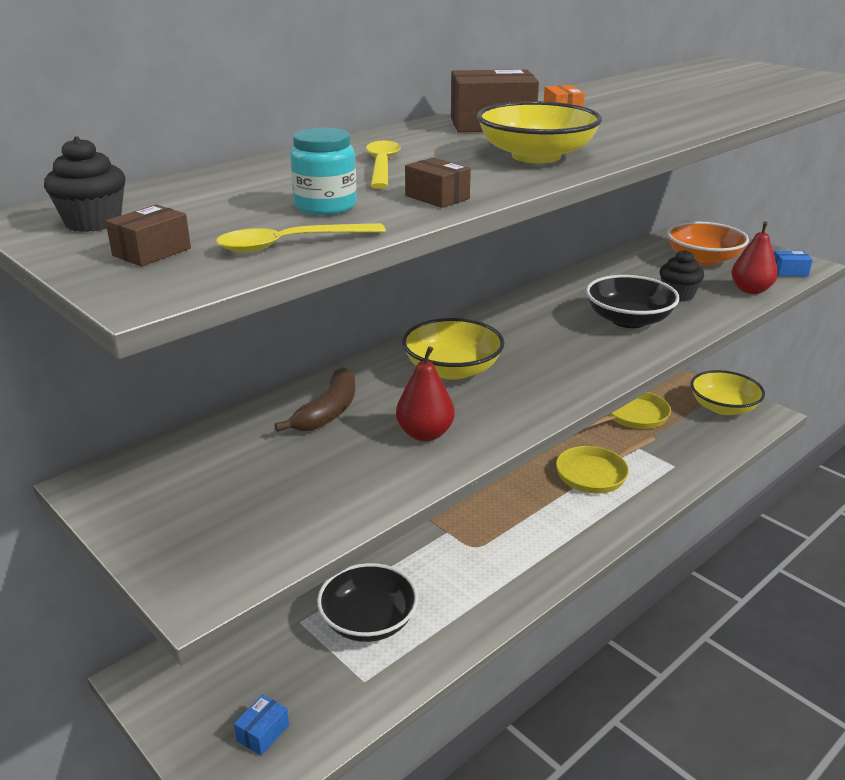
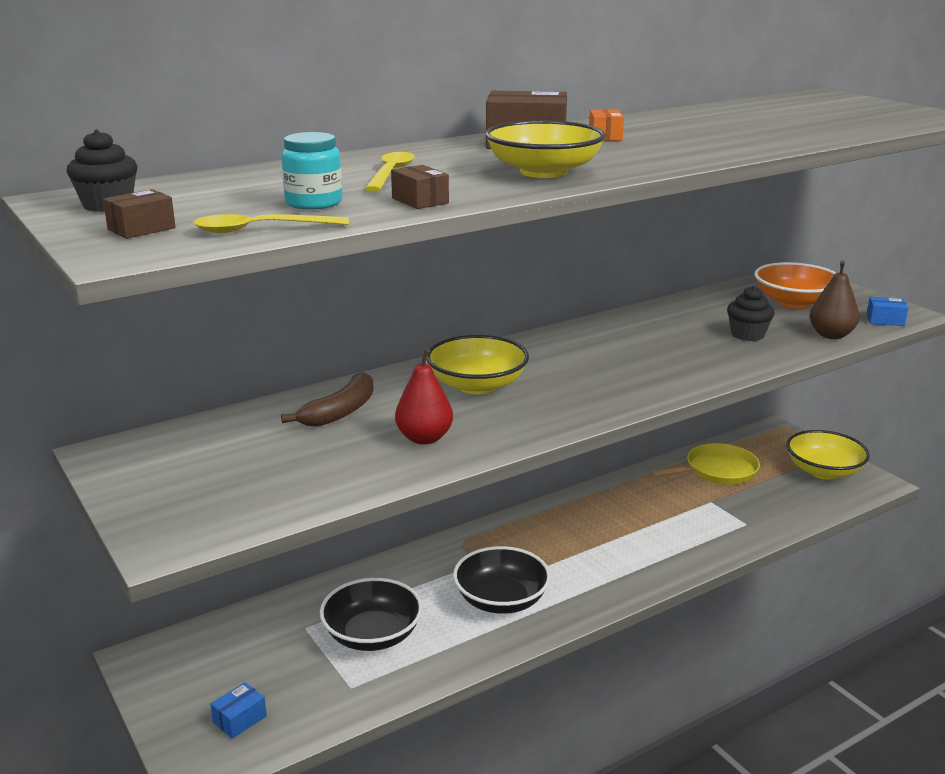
camera: 10 degrees right, 5 degrees down
(595, 473) = (655, 523): yellow pan -> none
(628, 320) = (681, 354): black bowl -> black bowl (501, 600)
(750, 290) = (831, 335): red pear -> brown pear

